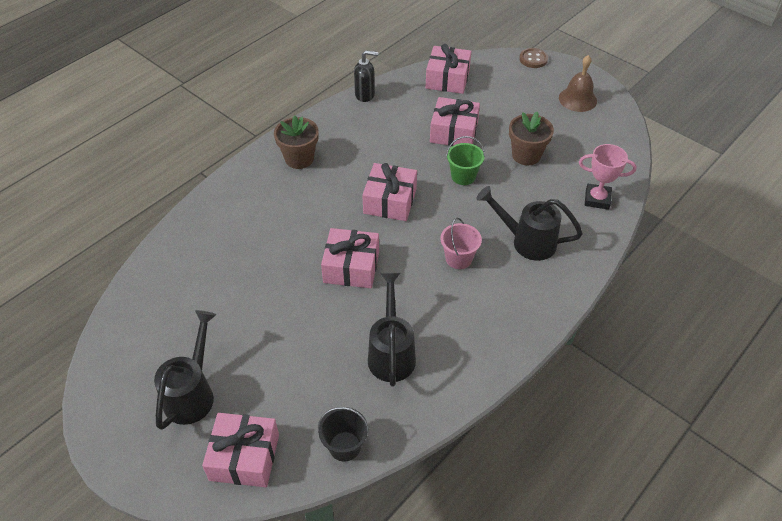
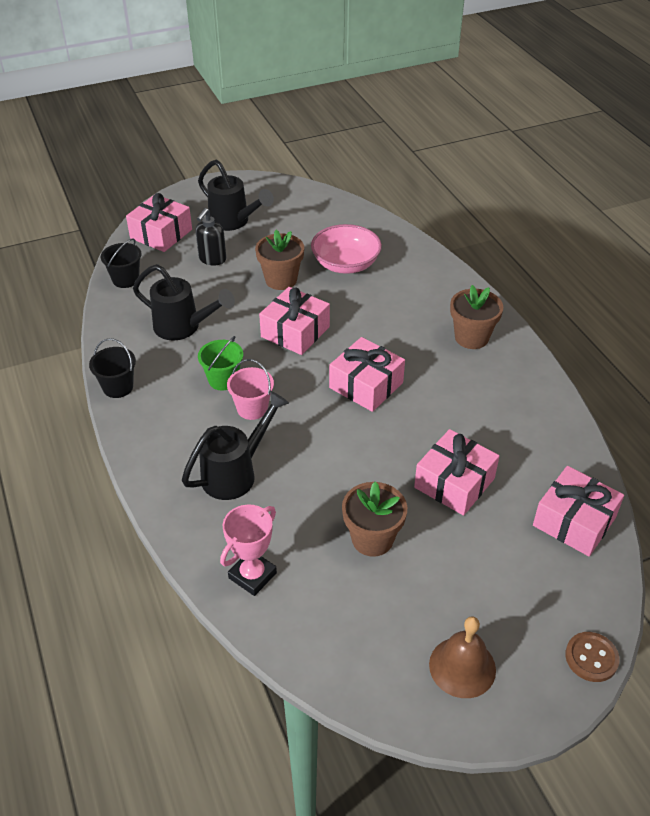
camera: 115 degrees right, 5 degrees down
(233, 267) = (345, 264): none -> pink bowl
(281, 307) = (281, 280): none -> brown flower pot
(365, 95) = (568, 424): black soap dispenser -> black soap dispenser (212, 259)
(463, 176) = (369, 460): green bucket -> green bucket (223, 380)
(496, 363) = (118, 387): none -> black bucket

